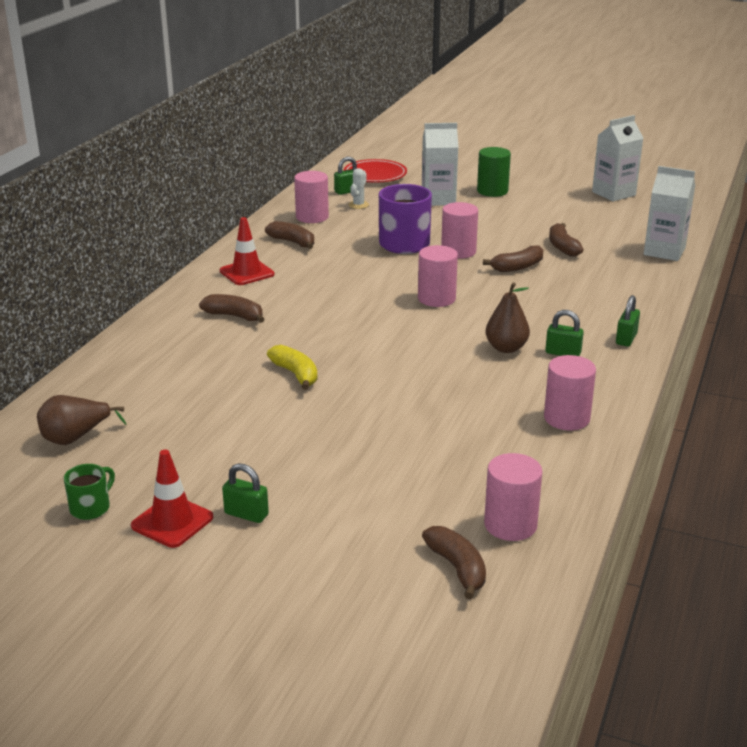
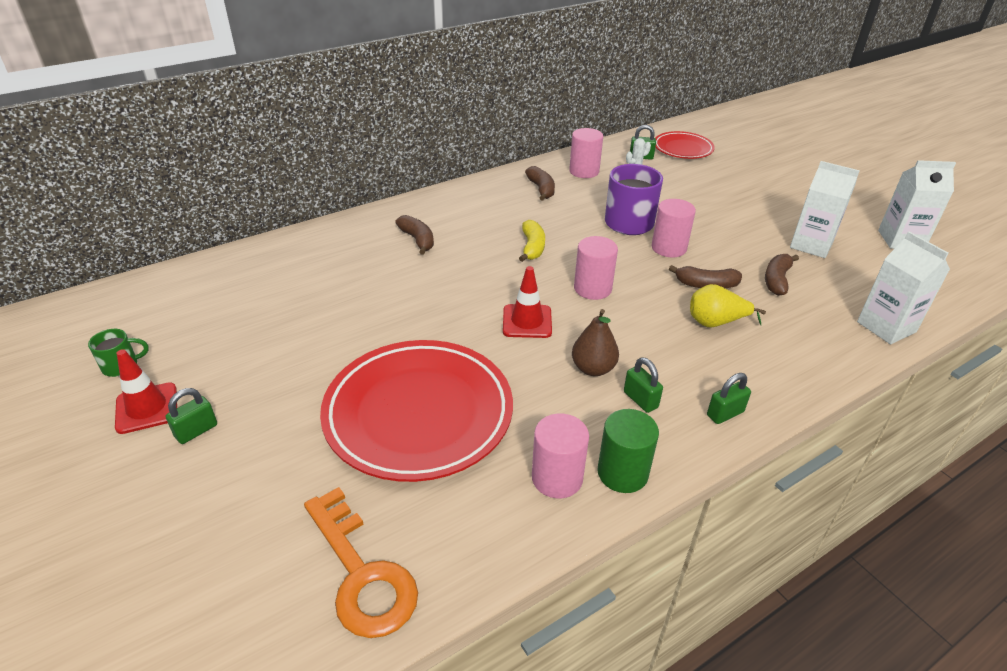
camera: 35 degrees right, 10 degrees up
(75, 438) = (190, 300): brown pear -> none
(246, 514) = (196, 431): green padlock -> green padlock turned 75 degrees clockwise
(247, 273) = (474, 204): red traffic cone -> red traffic cone (527, 321)
(296, 374) = (393, 313): yellow banana -> yellow banana (532, 247)
(416, 426) = (418, 414): none -> red plate
(438, 199) = (711, 189): white carton -> white carton (811, 245)
(457, 568) = (262, 593): brown banana -> none
(492, 191) = (773, 197): green cylinder -> green cylinder (622, 473)
(510, 525) = (362, 573): pink cylinder -> orange key
(554, 288) = (716, 323): none -> yellow pear

